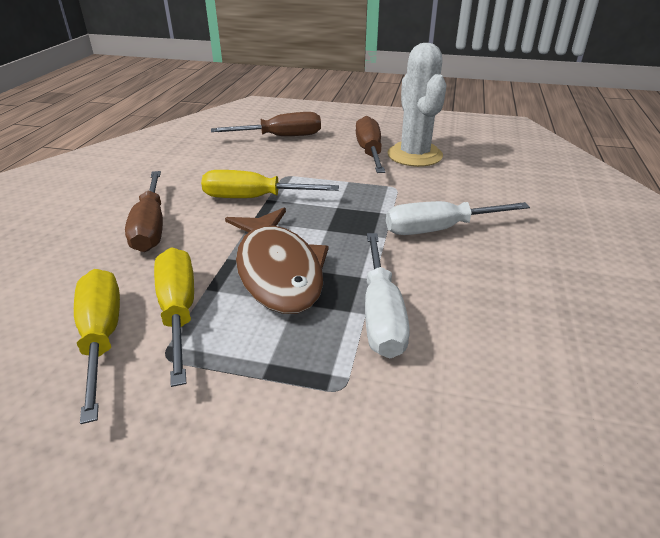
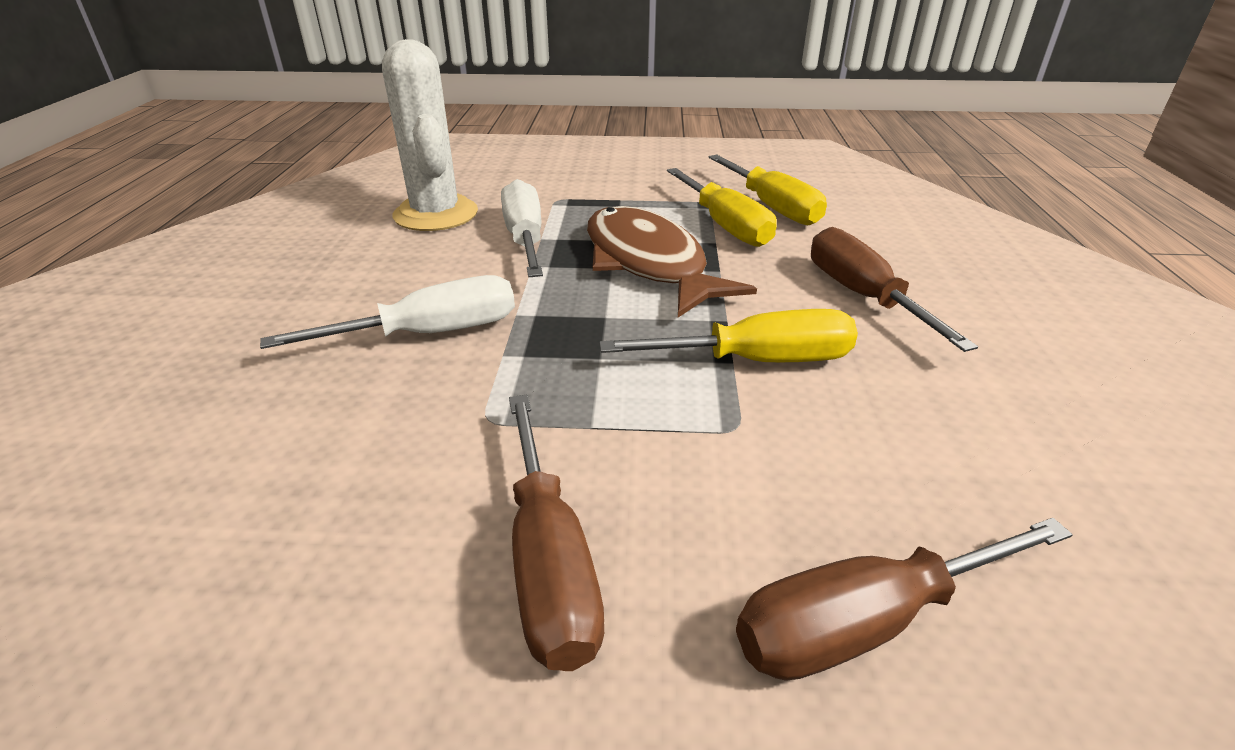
camera: 170 degrees right, 0 degrees up
(414, 155) = (411, 561): white cactus -> white cactus (436, 214)

